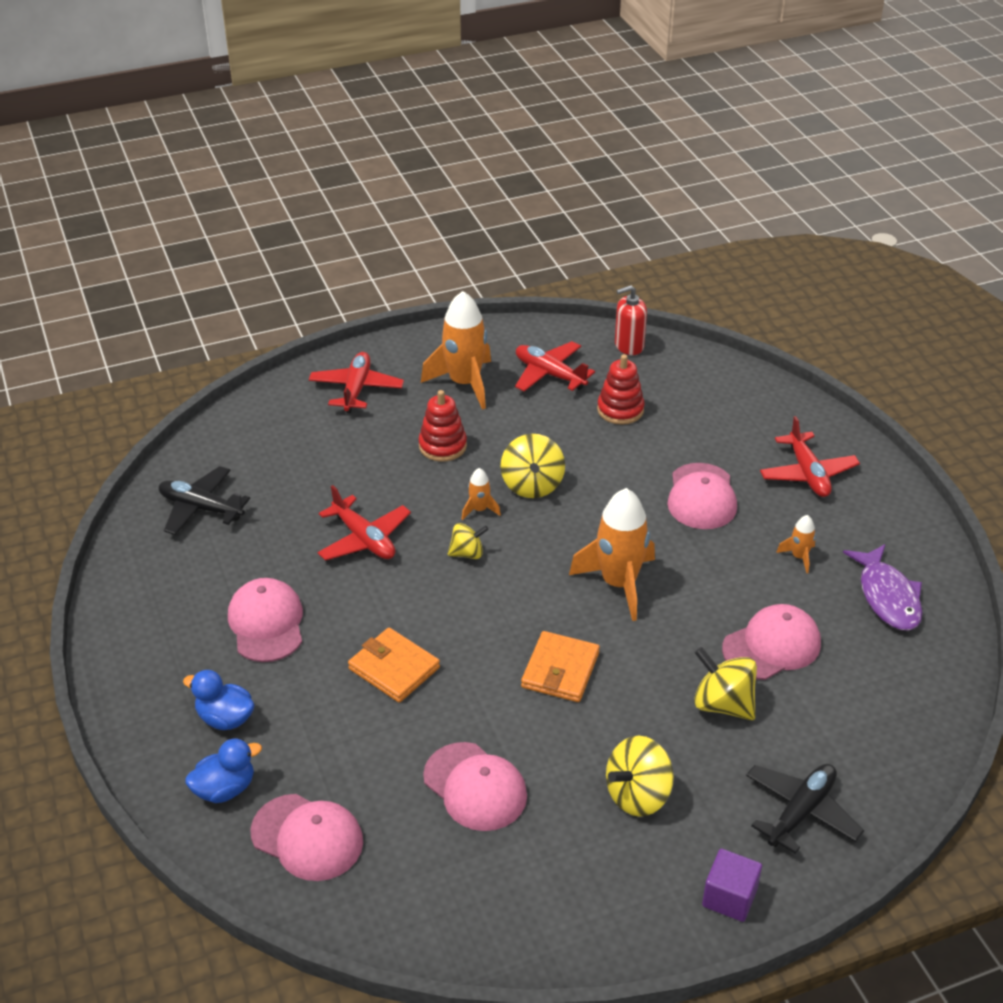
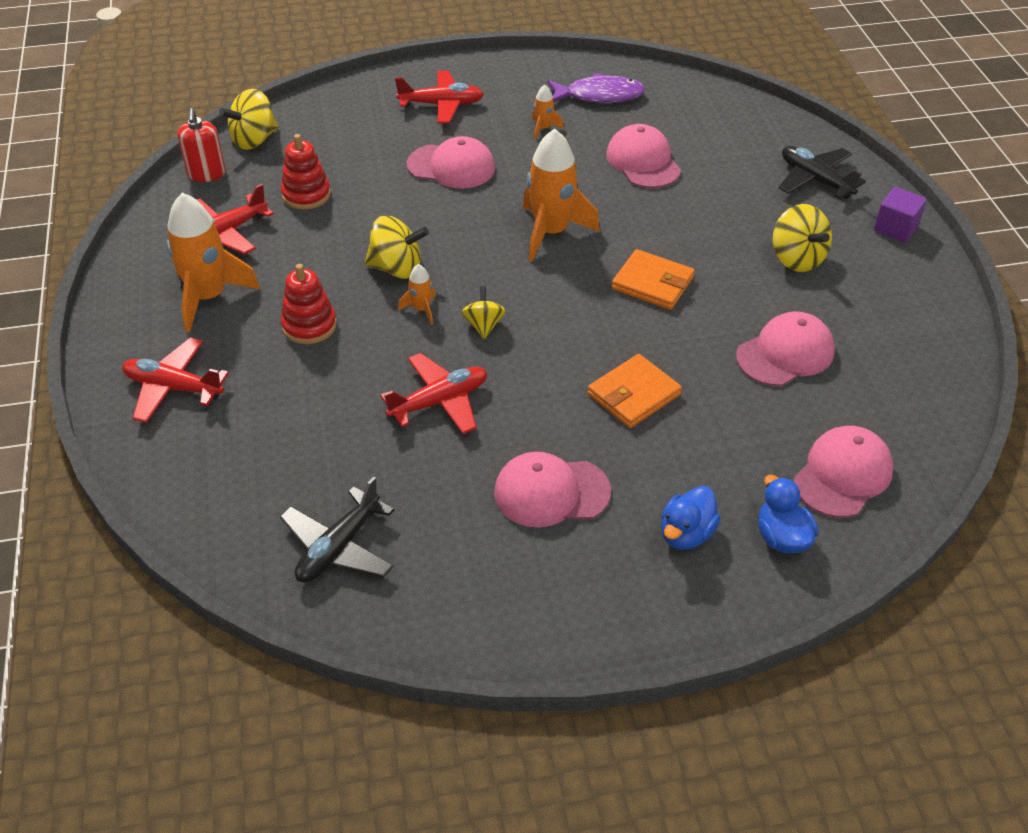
camera: 80 degrees left, 5 degrees up
(723, 704) = (703, 198): yellow spinning top -> yellow spinning top (254, 140)

